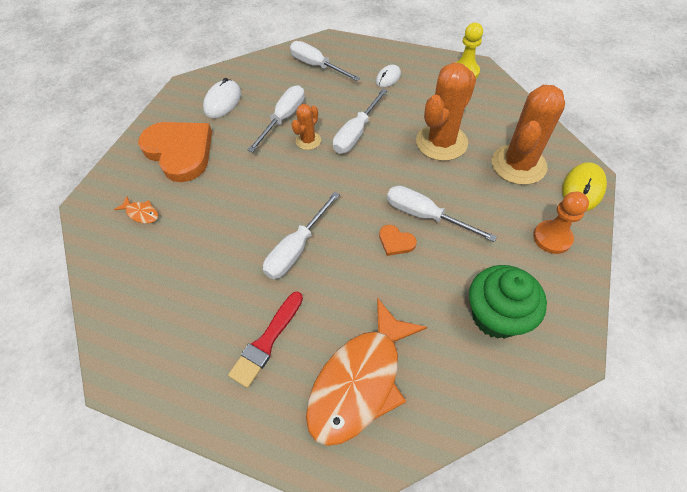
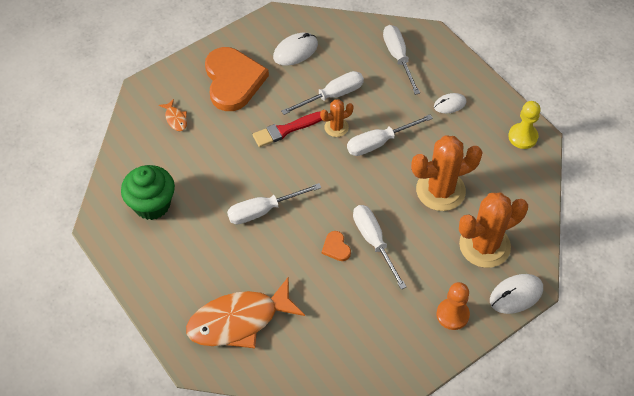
camera: 30 degrees right, 0 degrees up
(267, 341) = (199, 261): red brush -> red brush (286, 130)
(496, 316) = (360, 339): green cupcake -> green cupcake (152, 204)
(583, 189) = (516, 295): yellow mouse -> white mouse

